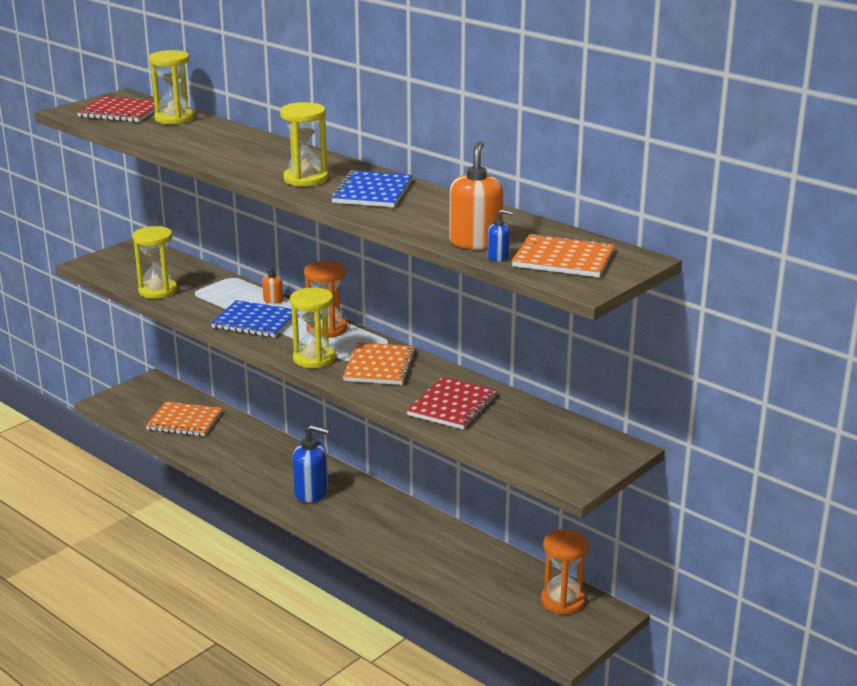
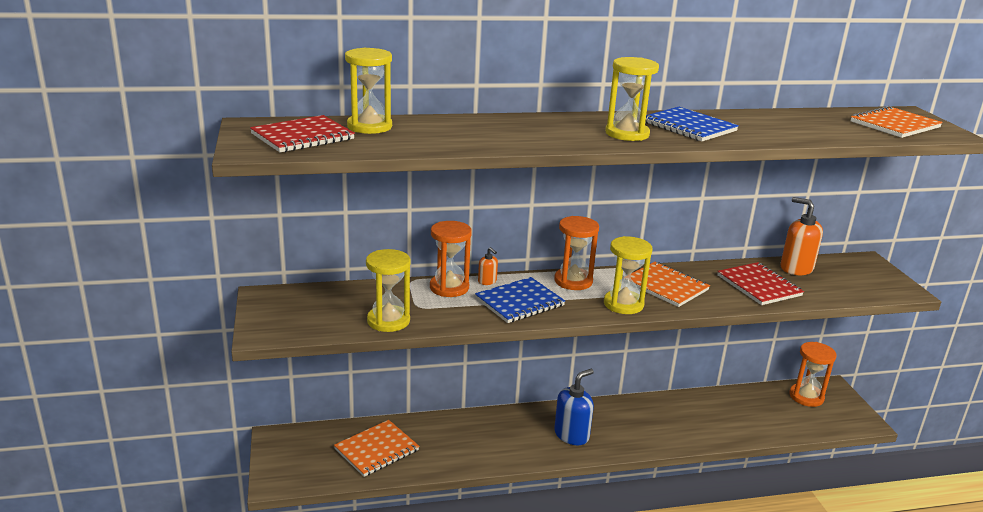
camera: 55 degrees left, 0 degrees up
(241, 292) = (449, 287): none -> orange hourglass
(475, 242) = (839, 133): orange soap dispenser -> orange soap dispenser (796, 268)
(498, 257) = (876, 136): blue soap dispenser -> none

